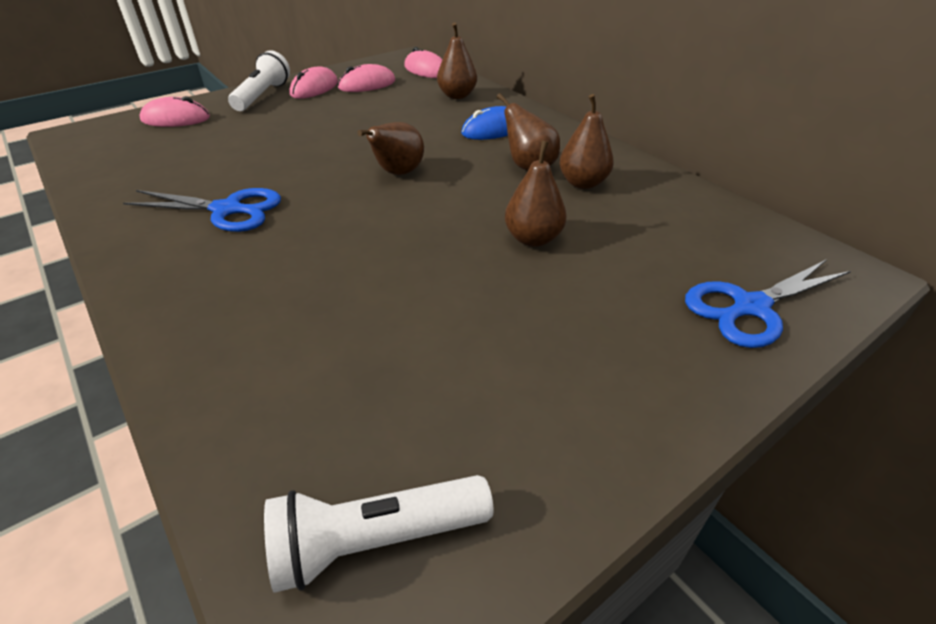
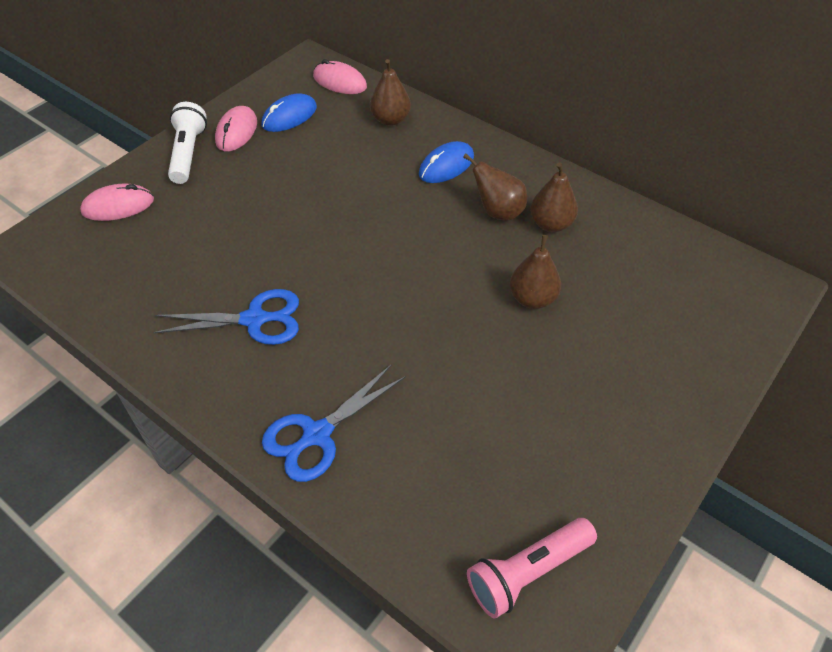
camera: 15 degrees left, 10 degrees up
(367, 84) = (289, 116): pink mouse -> blue mouse
(376, 540) = (528, 572): white flashlight -> pink flashlight
(397, 173) = (384, 243): brown pear -> none
(750, 307) = (710, 334): blue scissors -> blue scissors (317, 435)

